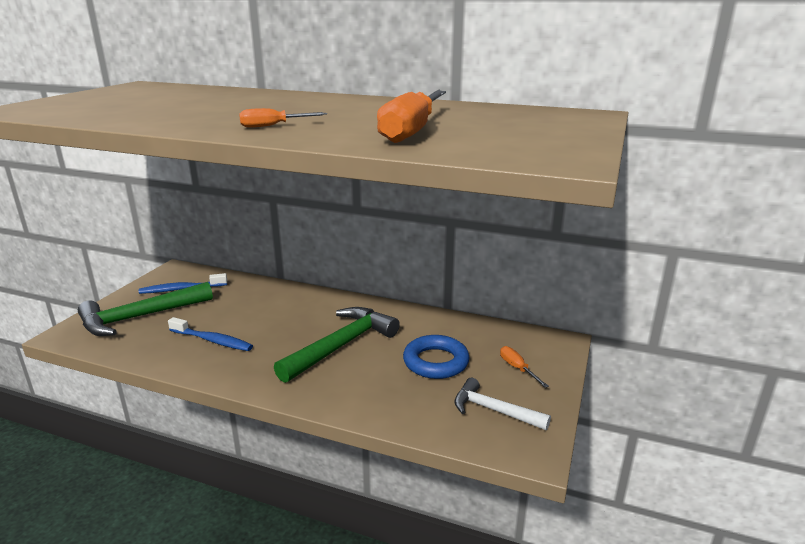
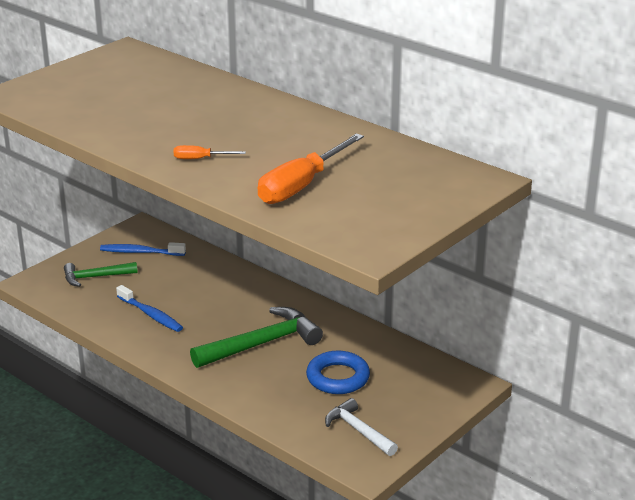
camera: 20 degrees right, 5 degrees up
(140, 317) = (95, 277): green hammer -> green hammer, size x0.60
(517, 368) = (408, 400): orange screwdriver -> none

